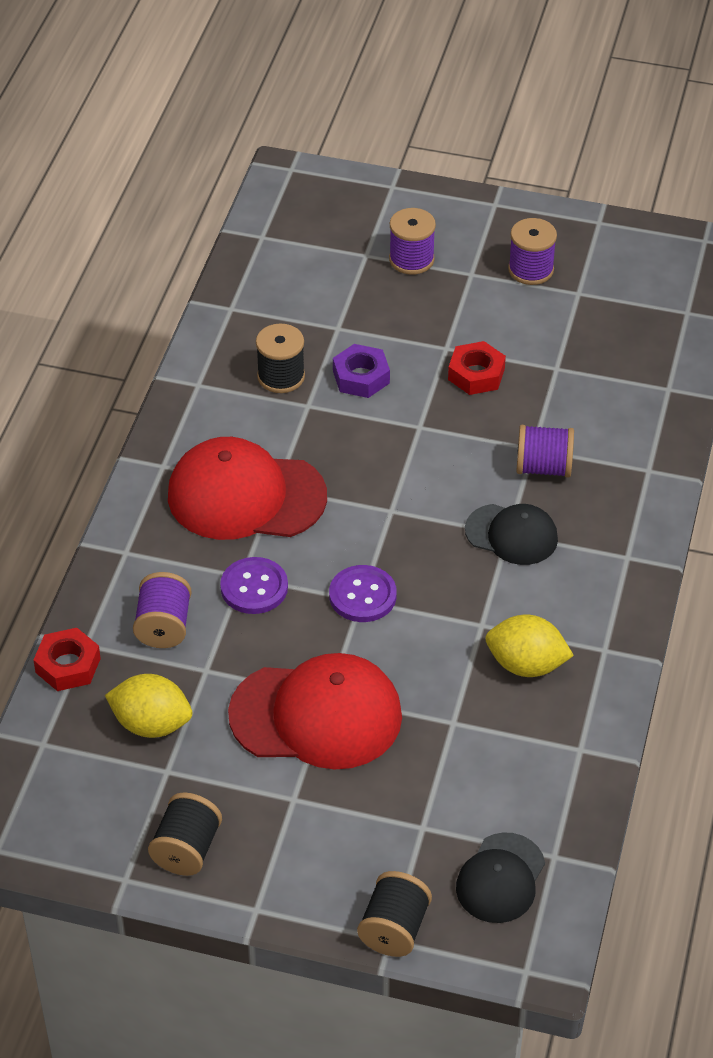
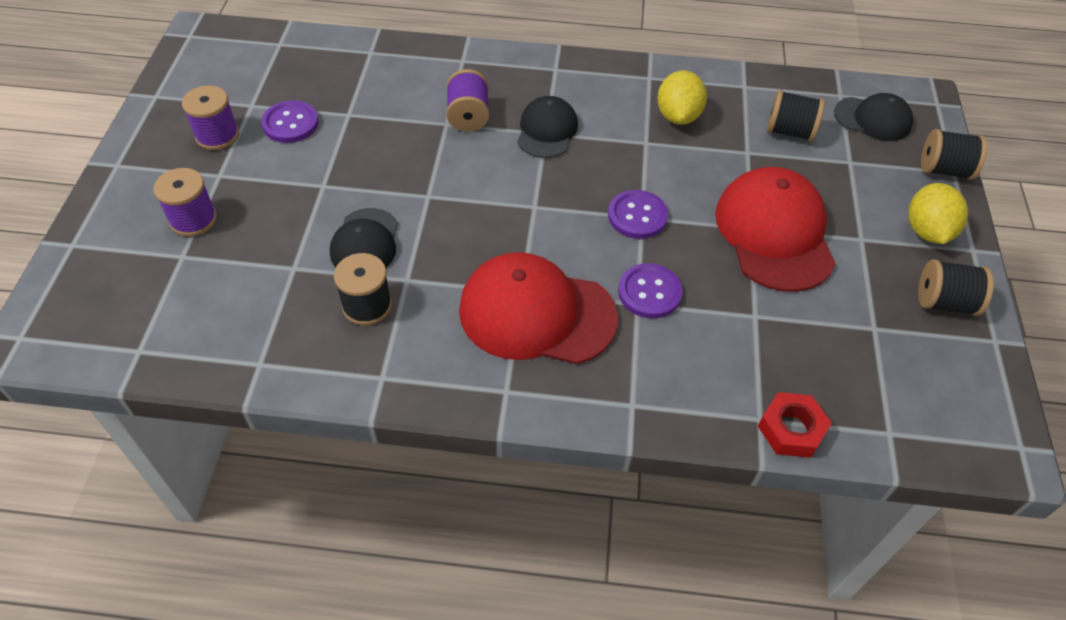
camera: 100 degrees left, 5 degrees up
(151, 724) = (831, 347): yellow lemon -> yellow lemon (927, 231)
(164, 626) = (716, 356): purple spool -> none
(246, 496) = (536, 313): red cap -> red cap turned 105 degrees clockwise
(361, 377) = (365, 242): purple nut -> black cap
(476, 374) = (358, 163): red nut -> none
(485, 776) = (789, 131): none -> black spool
(544, 323) = (290, 123): none -> purple button

